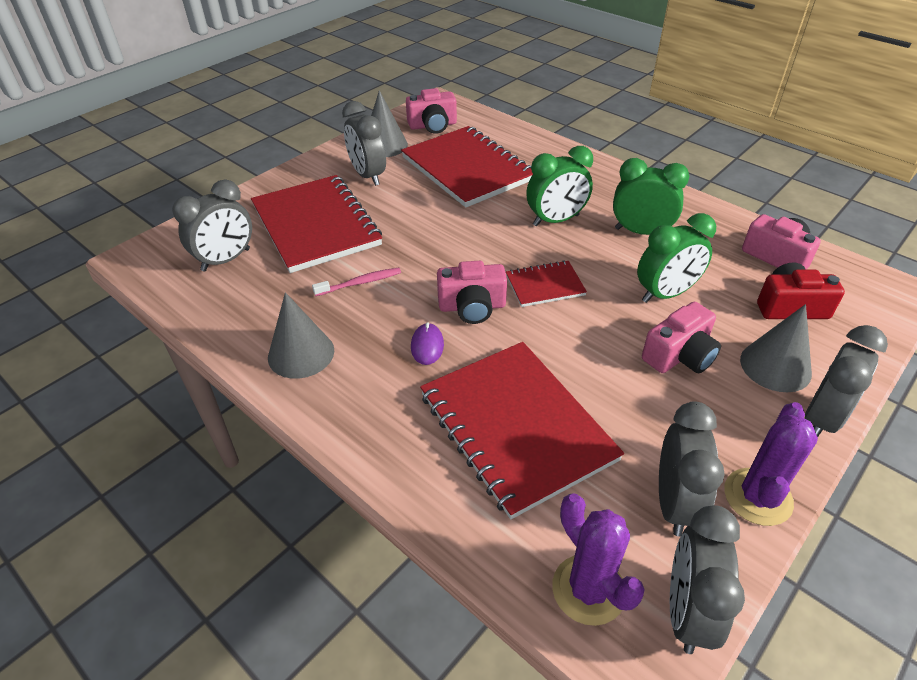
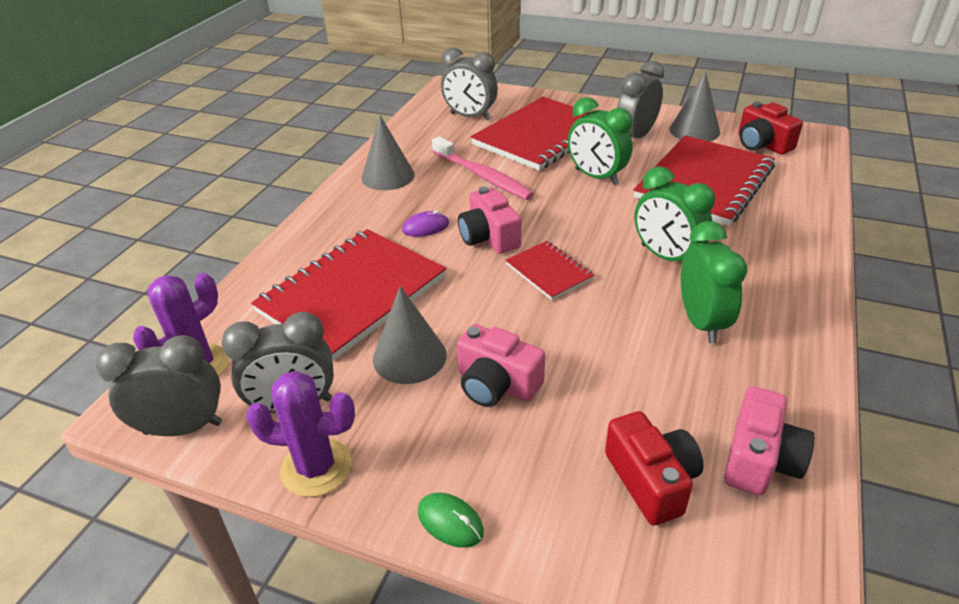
camera: 70 degrees right, 5 degrees down
(360, 283) = (483, 176): pink toothbrush -> pink toothbrush, size x1.69
(433, 125) = (762, 144): pink camera -> red camera
(666, 294) = (595, 359): green clock -> green clock (596, 177)
(775, 366) = (522, 471): grey cone -> grey cone (409, 356)
(822, 418) = (450, 522): grey clock -> green mouse

